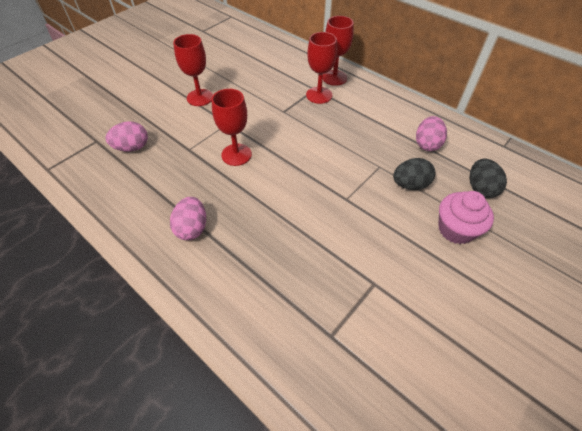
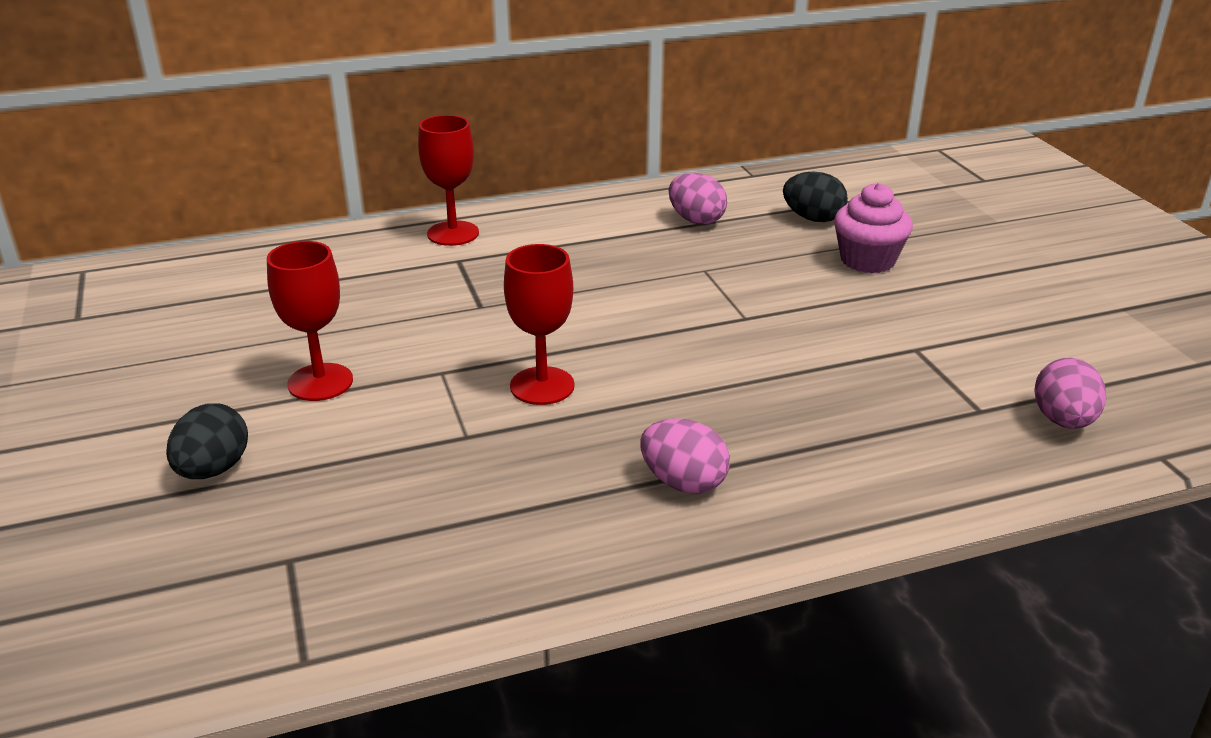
camera: 60 degrees left, 20 degrees down
(132, 148) = (378, 508): pink egg -> pink egg (1063, 421)
(319, 95) = (480, 261): red goblet -> none
(410, 185) = (762, 261): black egg -> black egg (213, 470)

